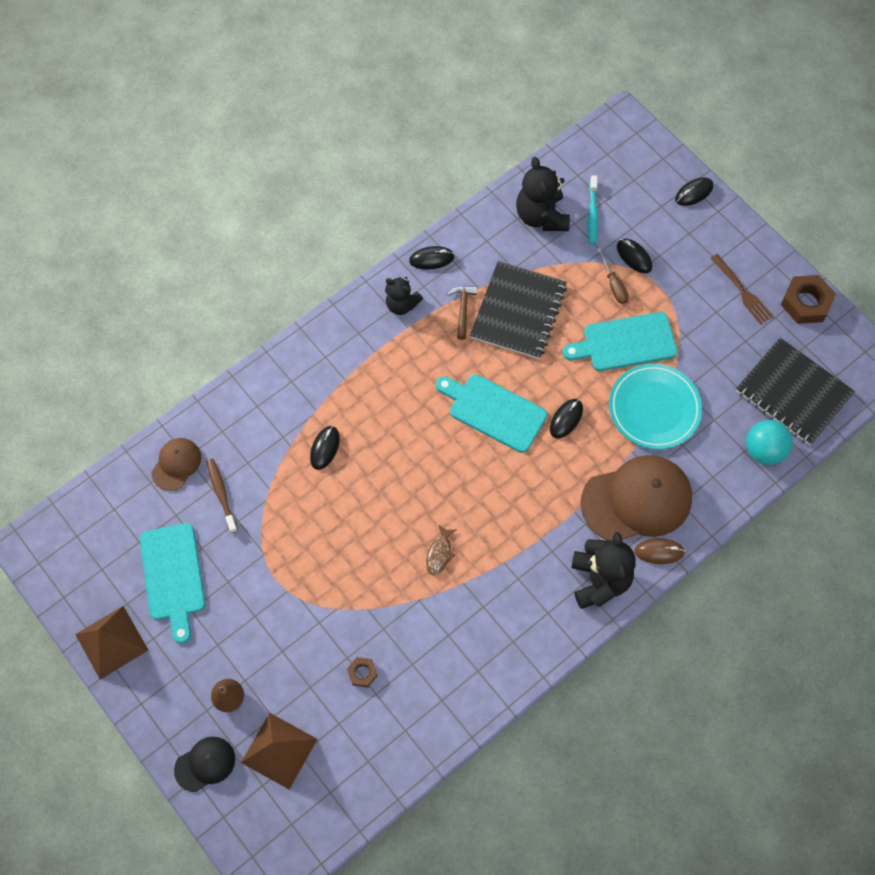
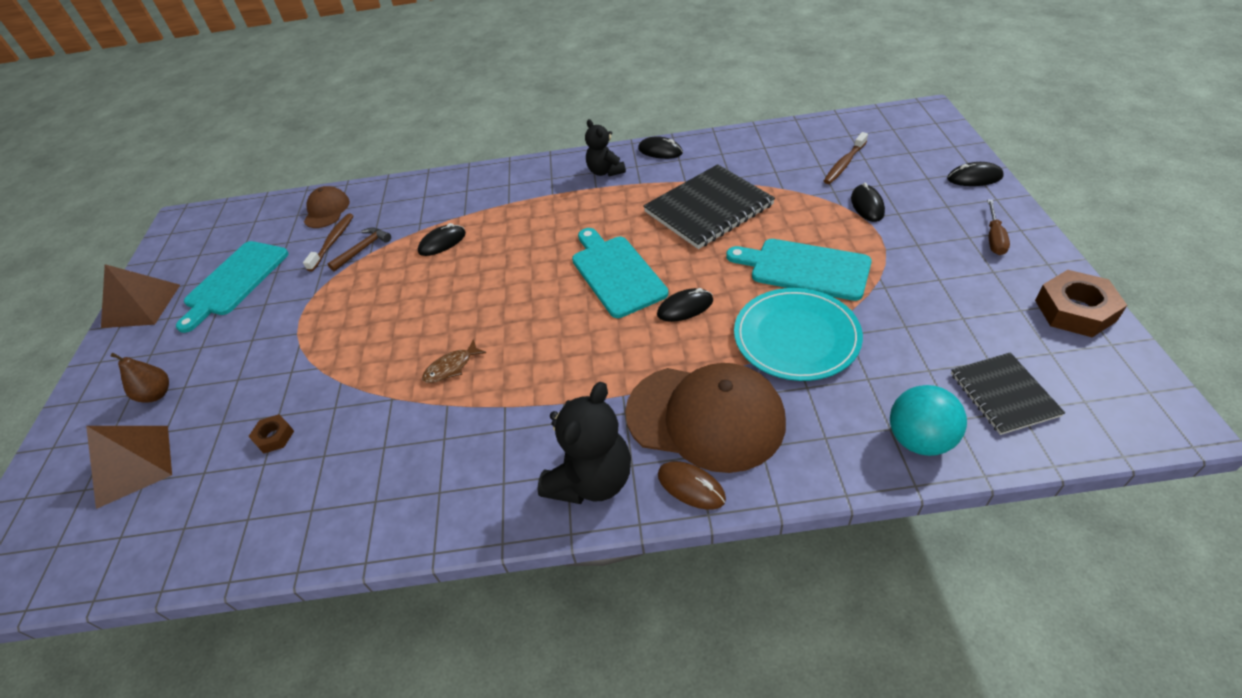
camera: 40 degrees right, 20 degrees down
(176, 464) = (327, 210): brown cap -> brown cap turned 60 degrees counterclockwise
(205, 764) = (73, 439): black cap -> none
(463, 309) = (656, 191): brown hammer -> brown hammer (363, 249)
(541, 216) = (789, 152): black teddy bear -> none
(592, 214) = (844, 164): turquoise toothbrush -> brown toothbrush
(614, 285) = (827, 220): brown screwdriver -> brown screwdriver (994, 238)
(742, 291) = (986, 272): brown fork -> none
(793, 393) = (1003, 394): black notebook -> black notebook, size x0.60

